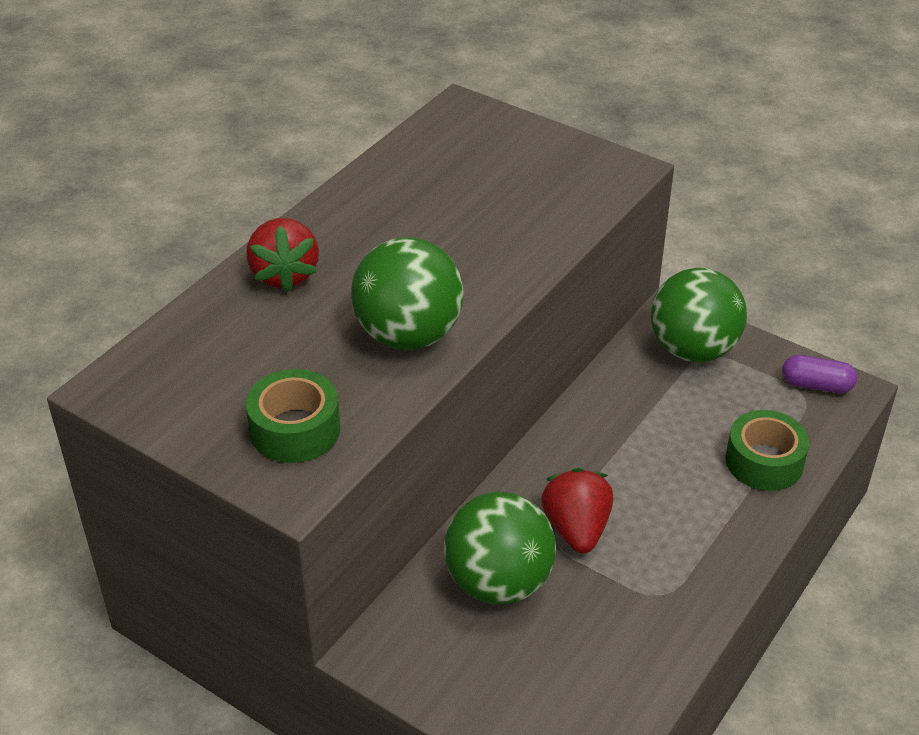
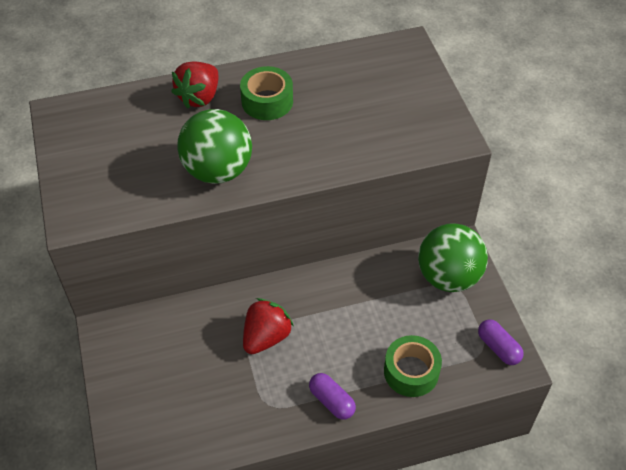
camera: 40 degrees right, 10 degrees up
(295, 429) = (108, 188): green tape -> green tape (267, 101)
(498, 582) = (197, 337): green ball -> none
(721, 544) = (332, 401): none -> purple capsule

